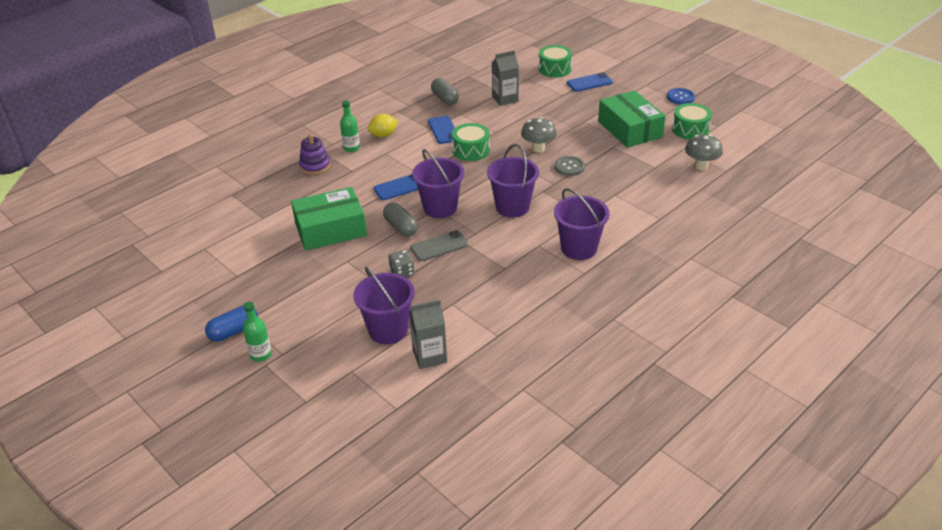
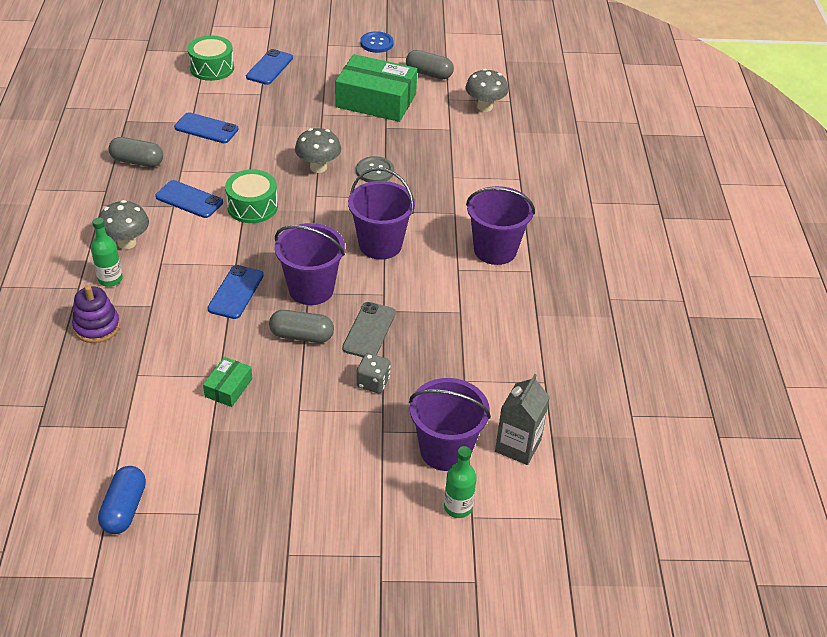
camera: 50 degrees left, 5 degrees up
(234, 331) = (293, 574): blue capsule -> blue capsule (124, 509)
(261, 355) = (360, 574): green bottle -> green bottle (458, 507)
(330, 229) = (228, 388): green box -> green box, size x0.46
(383, 135) = (127, 243): yellow lemon -> grey mushroom
(505, 99) = (206, 128): grey carton -> blue phone
(690, 129) = (429, 74): green drum -> grey capsule

